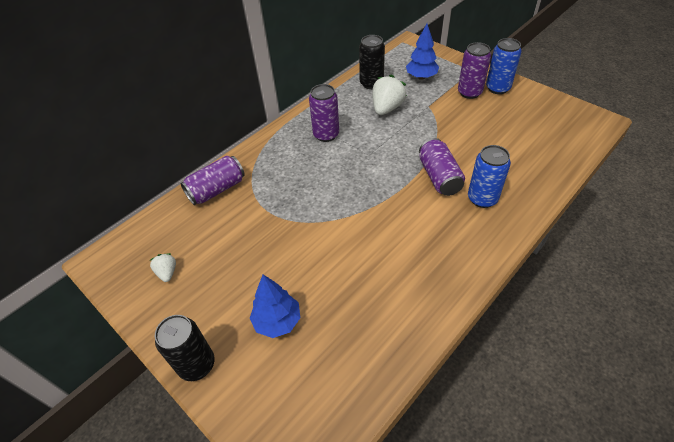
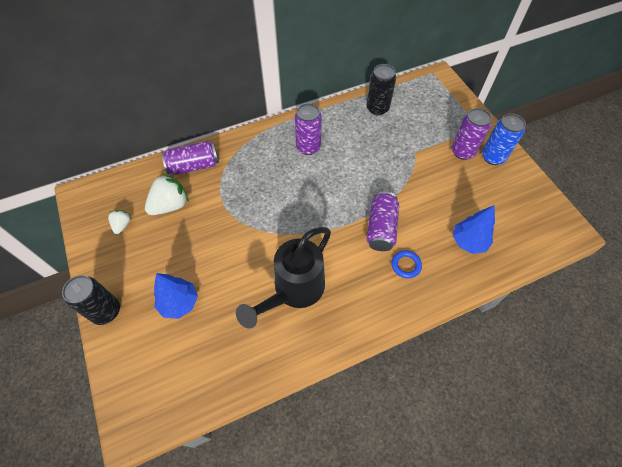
camera: 20 degrees right, 10 degrees up
(387, 108) = (376, 140): white strawberry -> white strawberry (170, 205)
(391, 261) = (294, 291): none -> black watering can
(421, 77) = (427, 118): blue tree -> blue tree (468, 242)
(482, 198) = (406, 265): blue can -> blue ring

